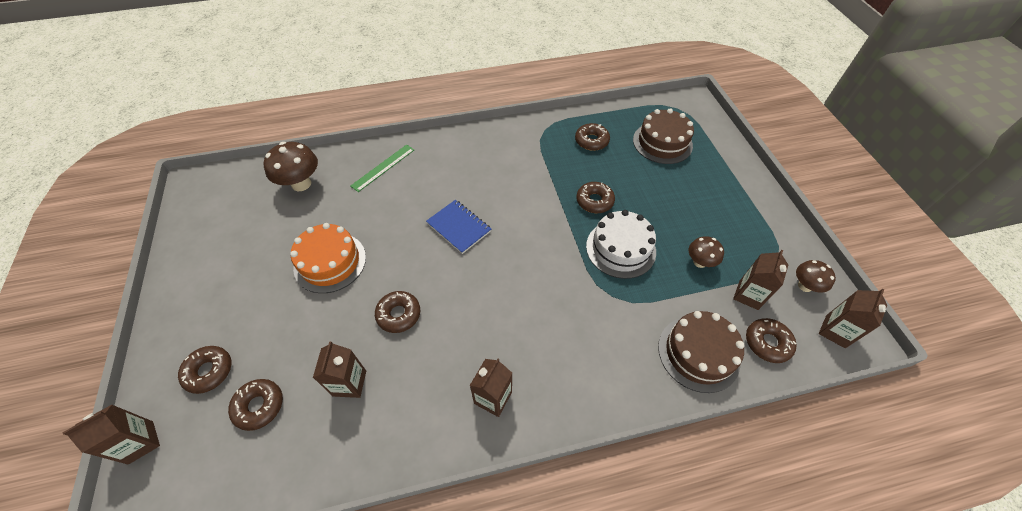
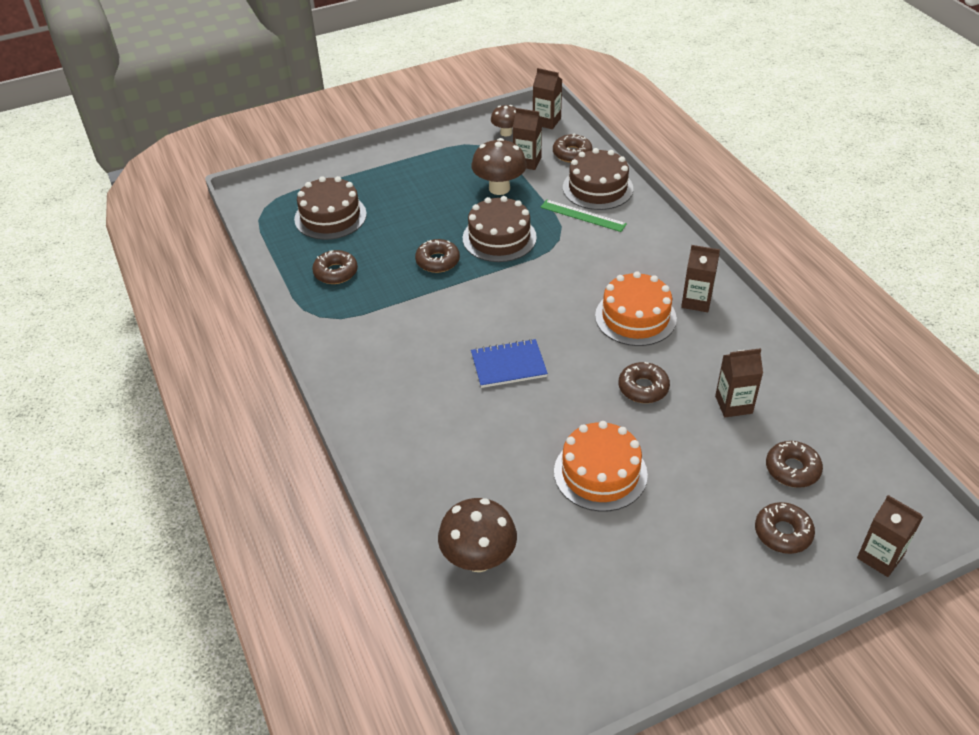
camera: 100 degrees left, 10 degrees down
(383, 167) = (424, 469): green ruler -> green ruler (583, 215)
(459, 227) = (508, 365): blue notebook -> blue notebook turned 45 degrees clockwise
(486, 333) = (635, 317): none -> orange cake
(620, 248) = (499, 238): white cake -> brown cake
(699, 262) = (499, 188): brown mushroom -> brown mushroom, size x1.66

